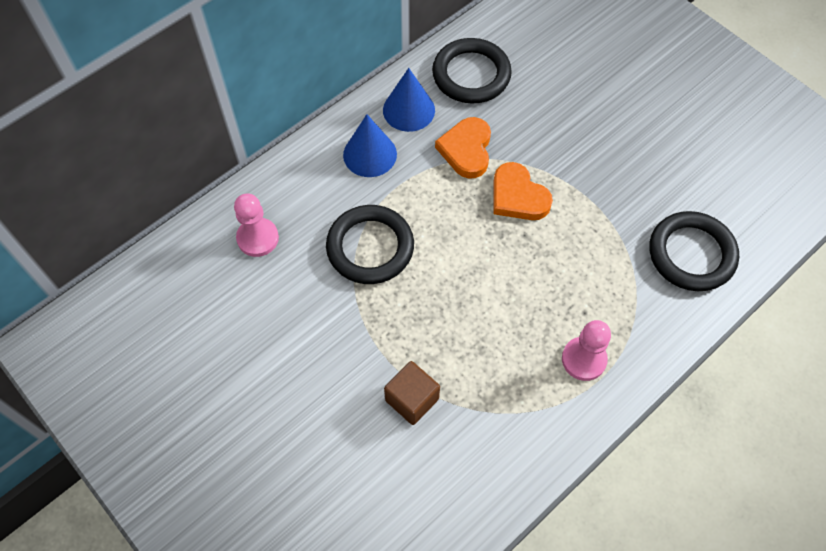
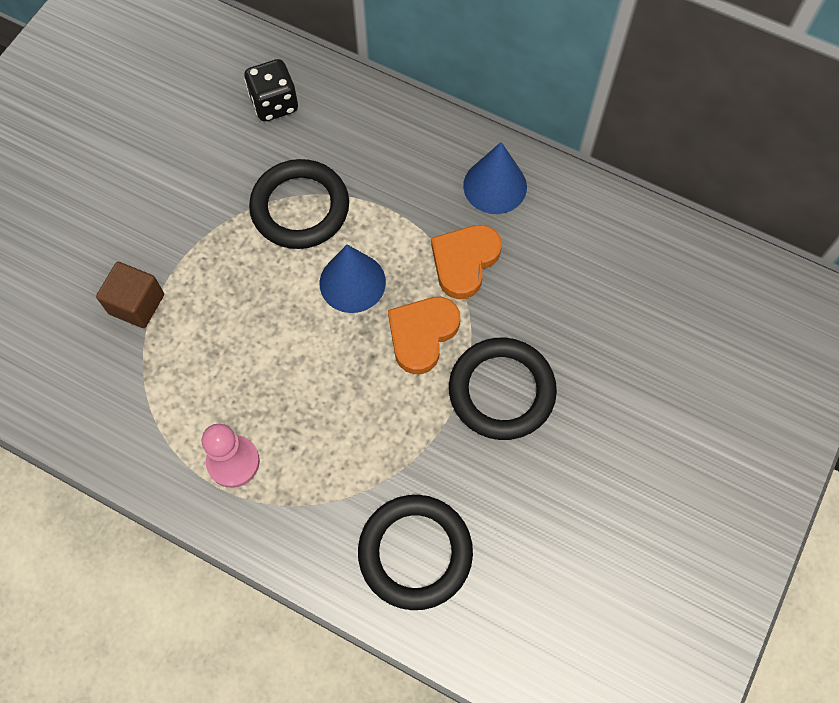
camera: 70 degrees right, 5 degrees up
(258, 238) = (274, 104): pink pawn -> black dice
(370, 154) = (418, 168): blue cone -> blue cone (352, 282)
(466, 150) = (464, 262): orange heart -> orange heart turned 45 degrees counterclockwise
(471, 74) = (576, 234): black ring -> black ring (501, 391)

